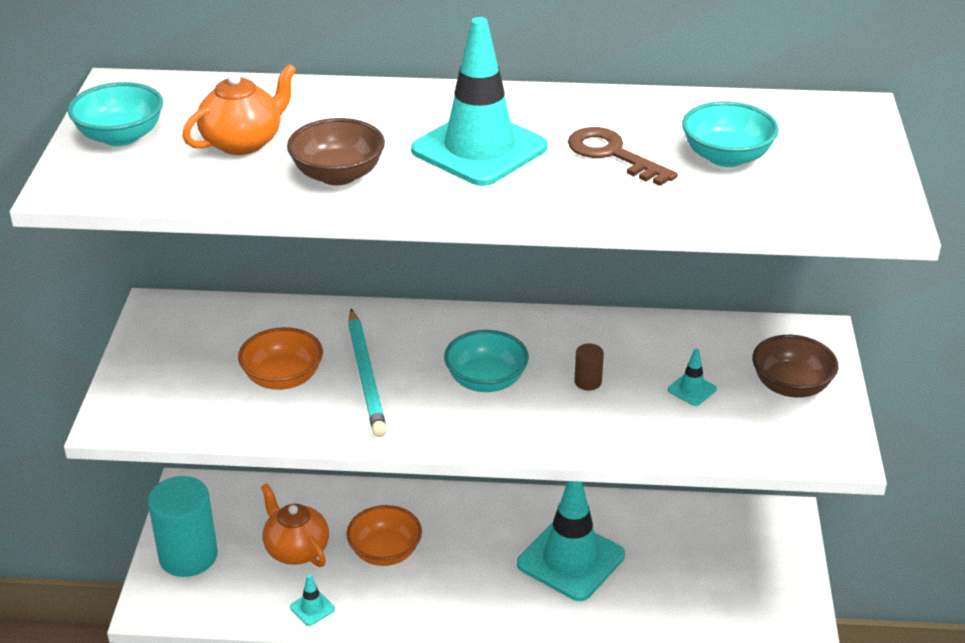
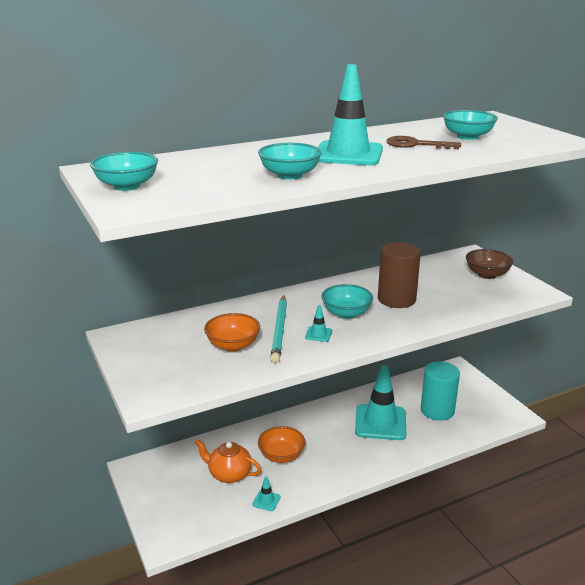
camera: 30 degrees left, 10 degrees down
(188, 556) = (165, 503): turquoise cylinder -> turquoise cylinder (437, 410)
(243, 142) = (211, 174): orange teapot -> none
(338, 175) = (290, 175): brown bowl -> turquoise bowl
(366, 376) = (280, 330): turquoise pencil -> turquoise pencil turned 45 degrees clockwise
(588, 382) = (396, 299): brown cylinder -> brown cylinder, size x2.39
(692, 389) = (447, 288): turquoise traffic cone -> turquoise traffic cone (318, 334)

